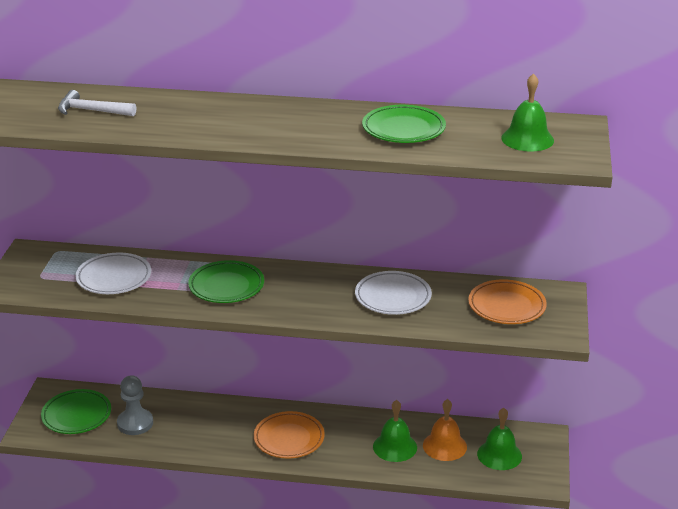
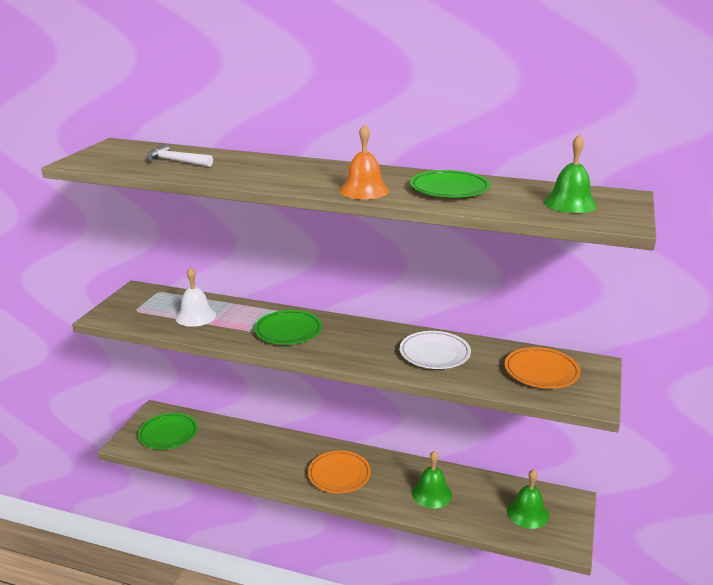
camera: 10 degrees right, 5 degrees down
(114, 278) = (195, 316): white plate -> white bell
(135, 423) = (213, 446): grey pawn -> none
(444, 446) = (477, 498): orange bell -> orange bell (364, 190)

